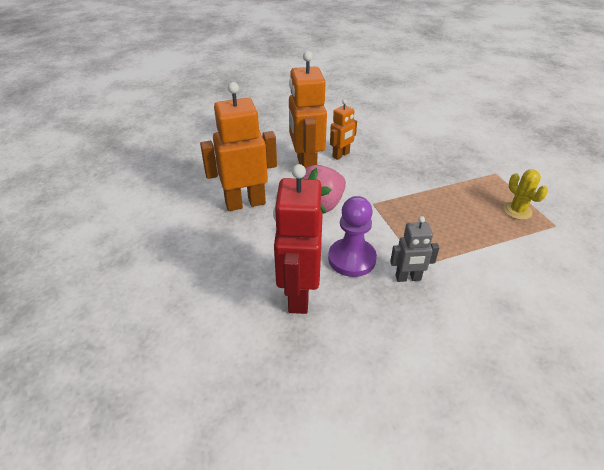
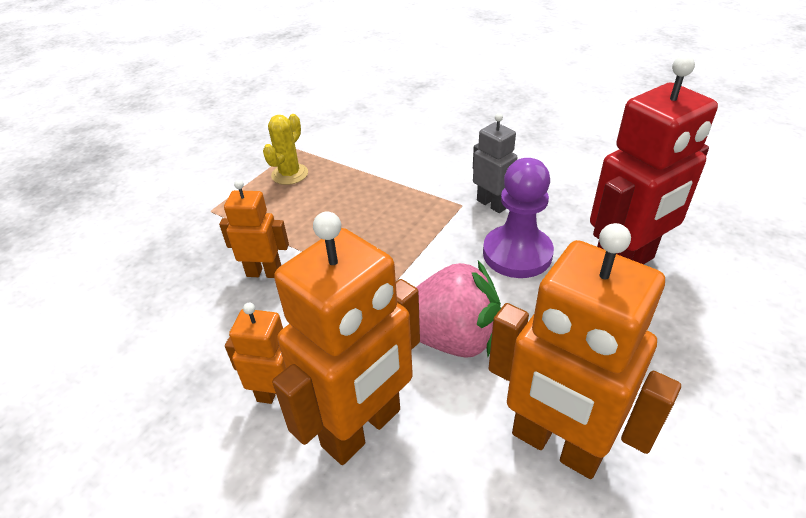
camera: 125 degrees left, 0 degrees up
(421, 173) = (264, 272): none -> orange robot

